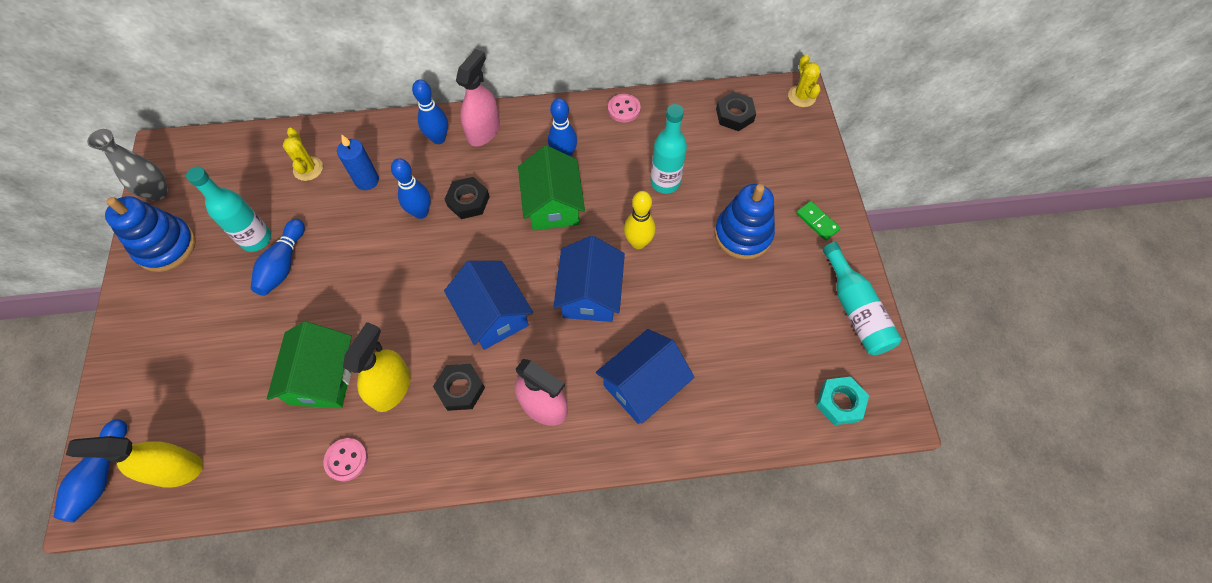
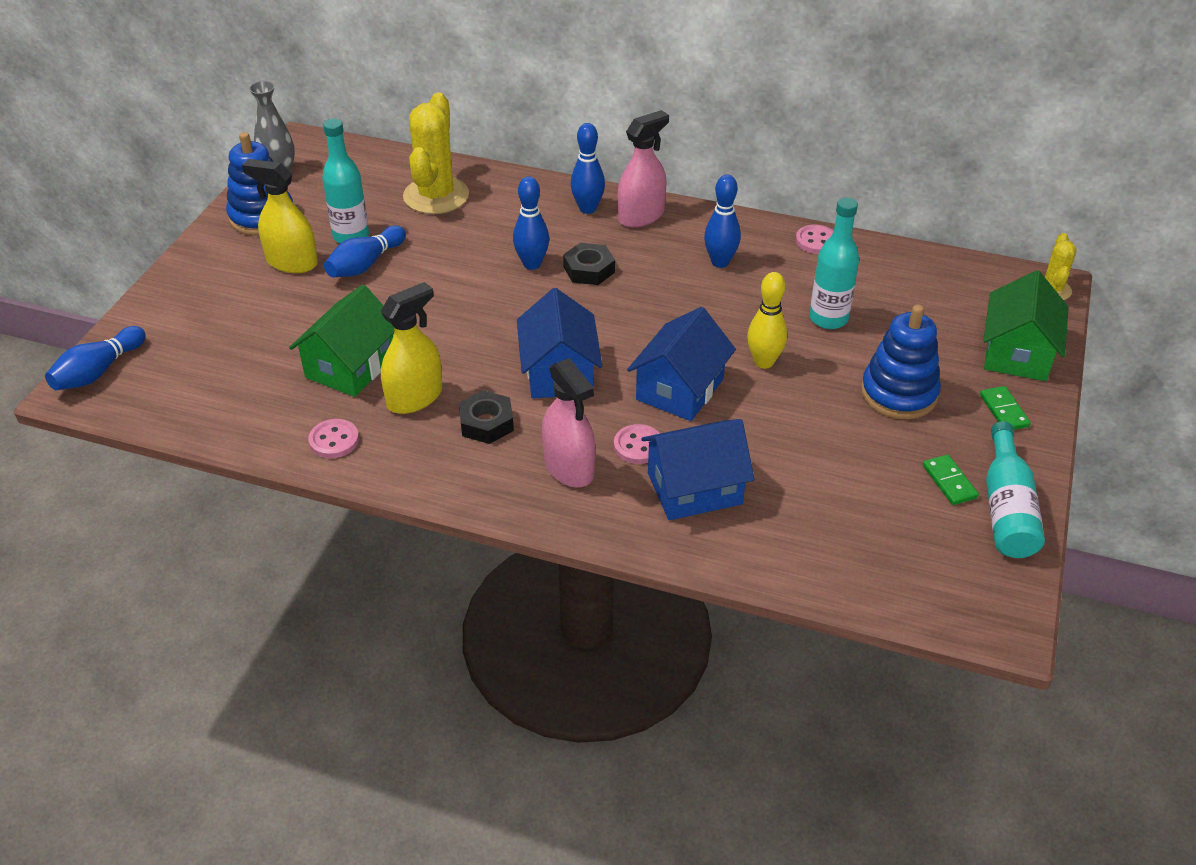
camera: 25 degrees right, 20 degrees down
(176, 469) = (167, 390): yellow spray bottle -> yellow spray bottle (292, 262)
(308, 169) = (436, 196): yellow cactus -> yellow cactus, size x1.90
(367, 180) = (490, 222): blue candle -> none
(553, 205) = (682, 300): green house -> green house (1017, 353)
(584, 362) = (638, 446): none -> pink button
(734, 115) = (952, 283): black nut -> none
(810, 302) = (949, 482): none -> green domino
(840, 402) = (934, 588): turquoise nut -> none

